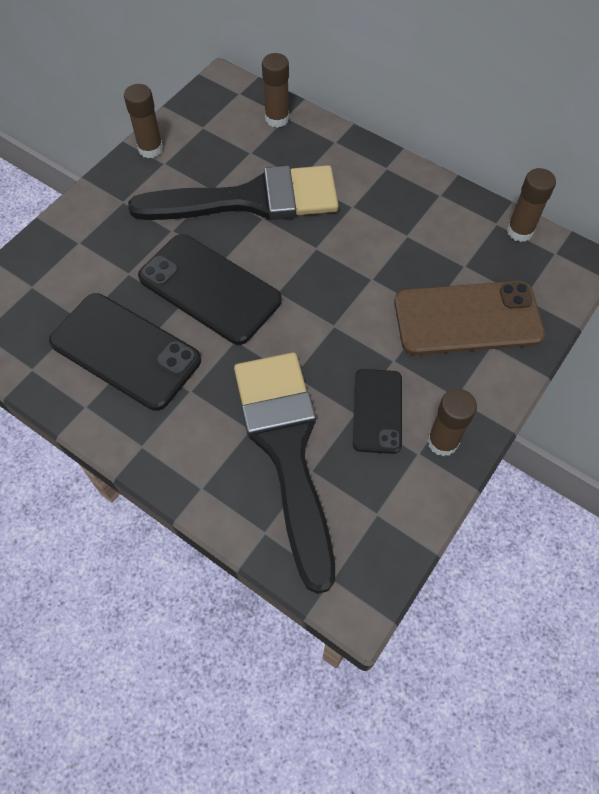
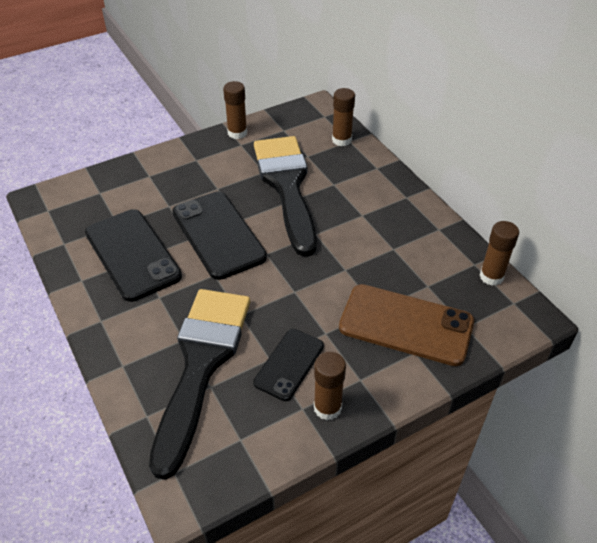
camera: 25 degrees right, 15 degrees down
(250, 200) = (287, 186): black brush -> black brush turned 120 degrees counterclockwise

